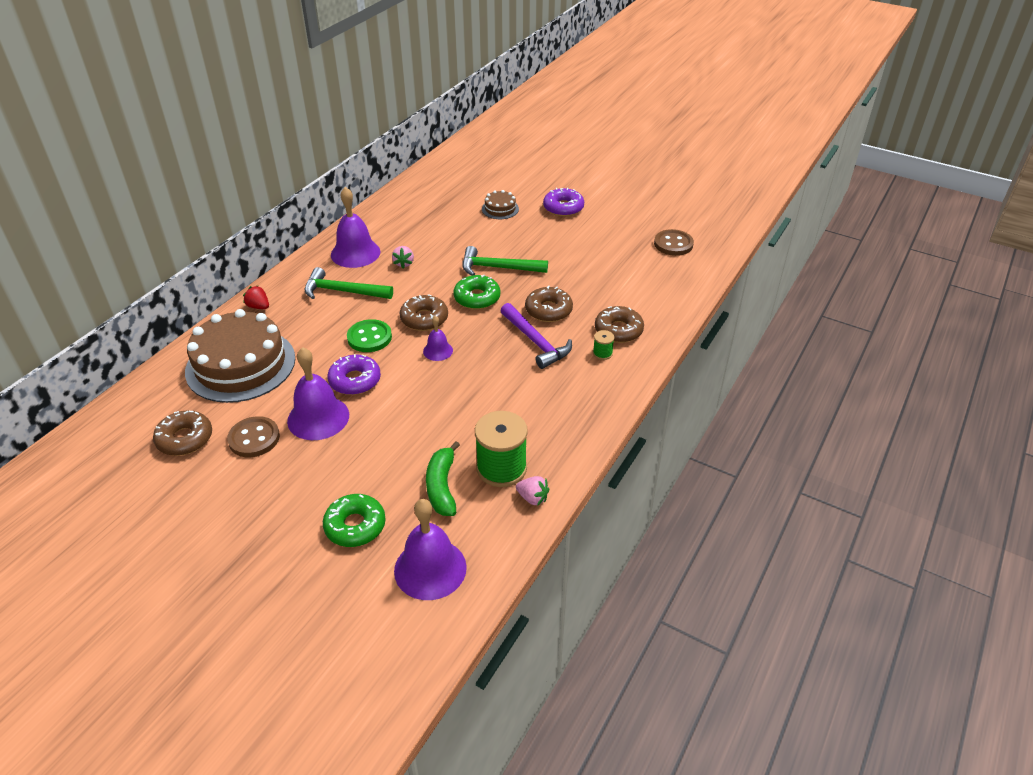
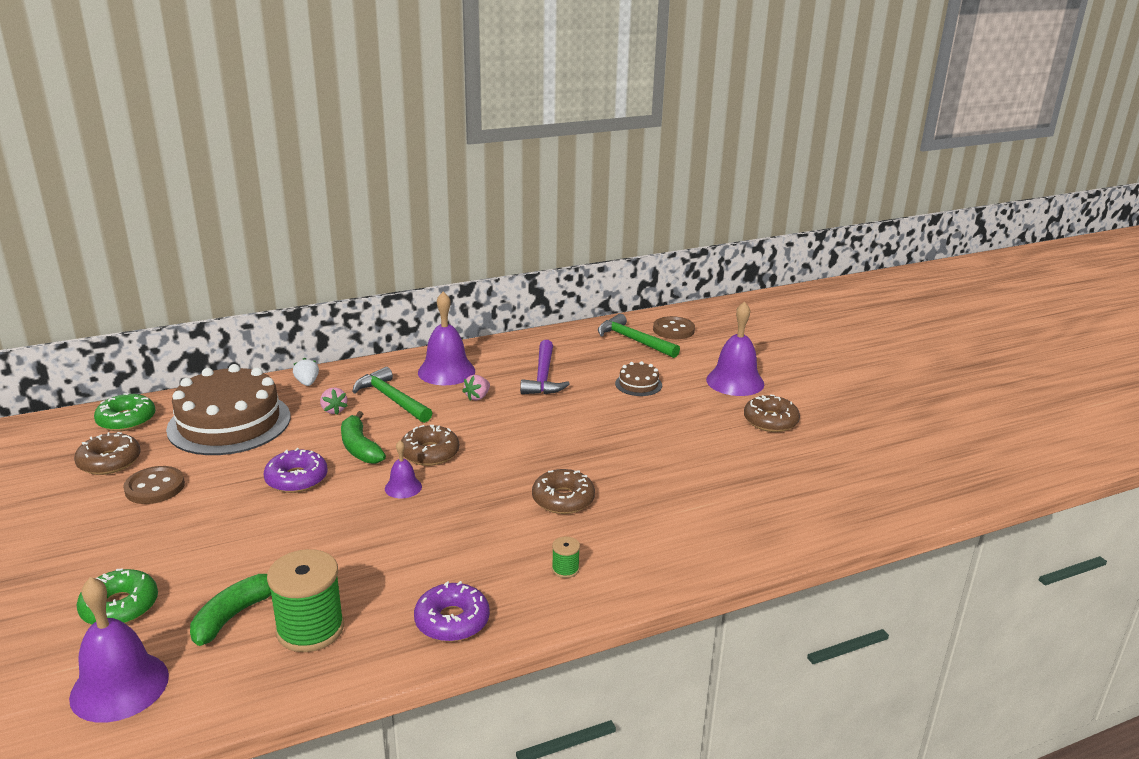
camera: 35 degrees right, 15 degrees down
(258, 307) = (307, 383): red strawberry -> white strawberry
(318, 417) = (224, 495): purple bell -> purple bell (735, 381)
(369, 337) = (360, 448): green button -> green banana
(477, 298) = (505, 456): green donut -> green donut (126, 420)
(498, 268) = (563, 437): green hammer -> green hammer (633, 340)
(532, 498) = (298, 677): pink strawberry -> pink strawberry (334, 410)
(536, 342) = (509, 524): purple hammer -> purple hammer (543, 377)
(563, 208) = (710, 408): purple donut -> purple donut (452, 621)
(618, 330) = (614, 554): brown donut -> brown donut (770, 421)
(673, 244) = (799, 493): brown button -> brown button (673, 330)

